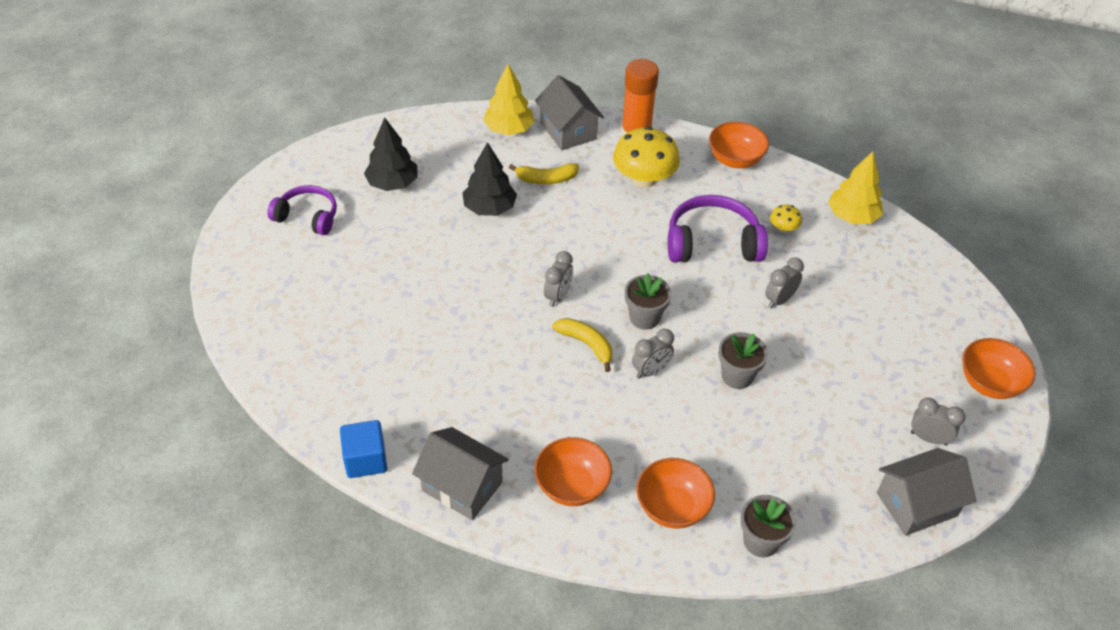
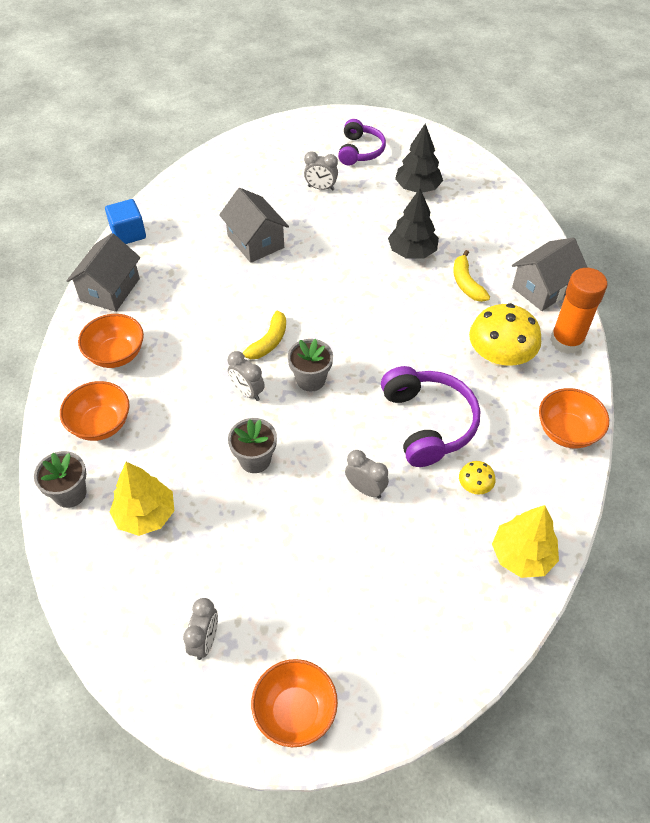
camera: 80 degrees right, 5 degrees up
(509, 129) = (523, 246): yellow tree -> yellow tree (146, 515)
(558, 296) = (320, 314): grey clock -> grey clock (321, 188)
(916, 504) = (119, 628): grey house -> grey house (255, 241)

